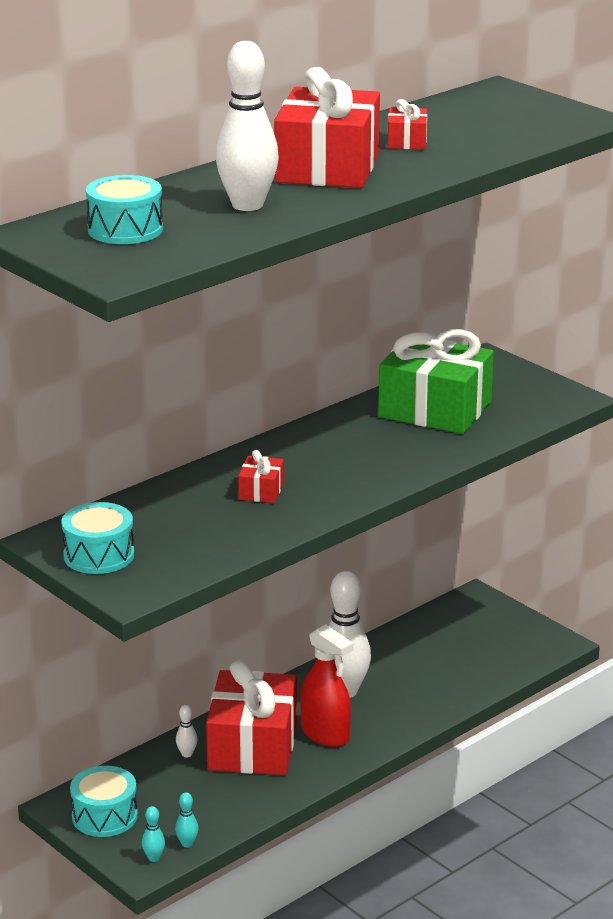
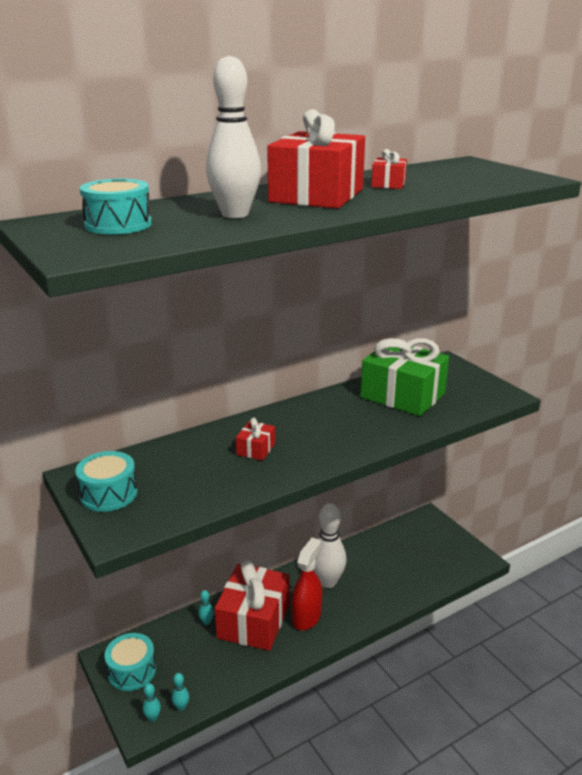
camera: 10 degrees right, 0 degrees up
(187, 754) = (206, 622): white bowling pin -> turquoise bowling pin
(325, 734) = (306, 617): red spray bottle -> red spray bottle turned 120 degrees counterclockwise

